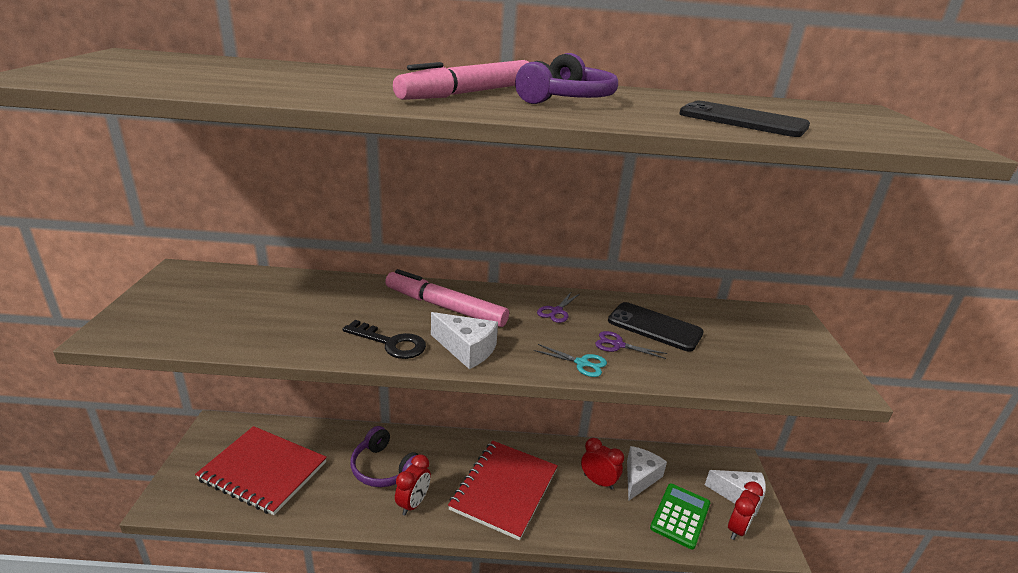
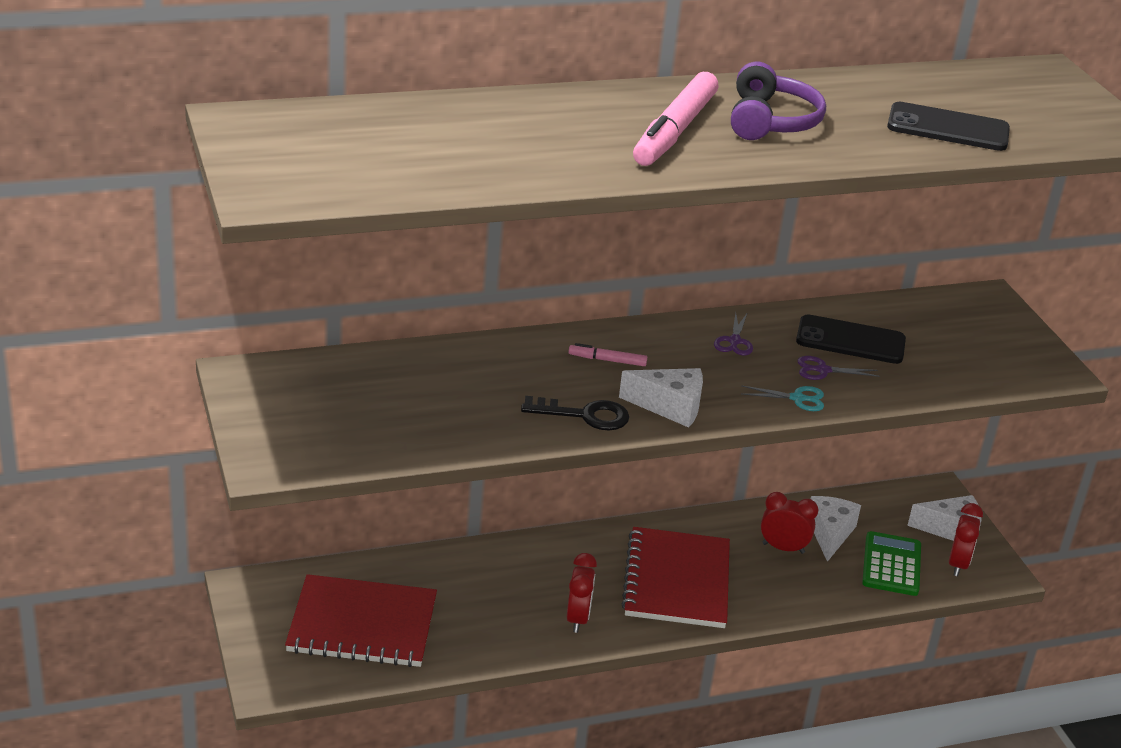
camera: 20 degrees left, 5 degrees up
(385, 468) = (514, 588): purple headphones -> none
(445, 307) = (608, 360): pink marker -> pink marker, size x0.46

